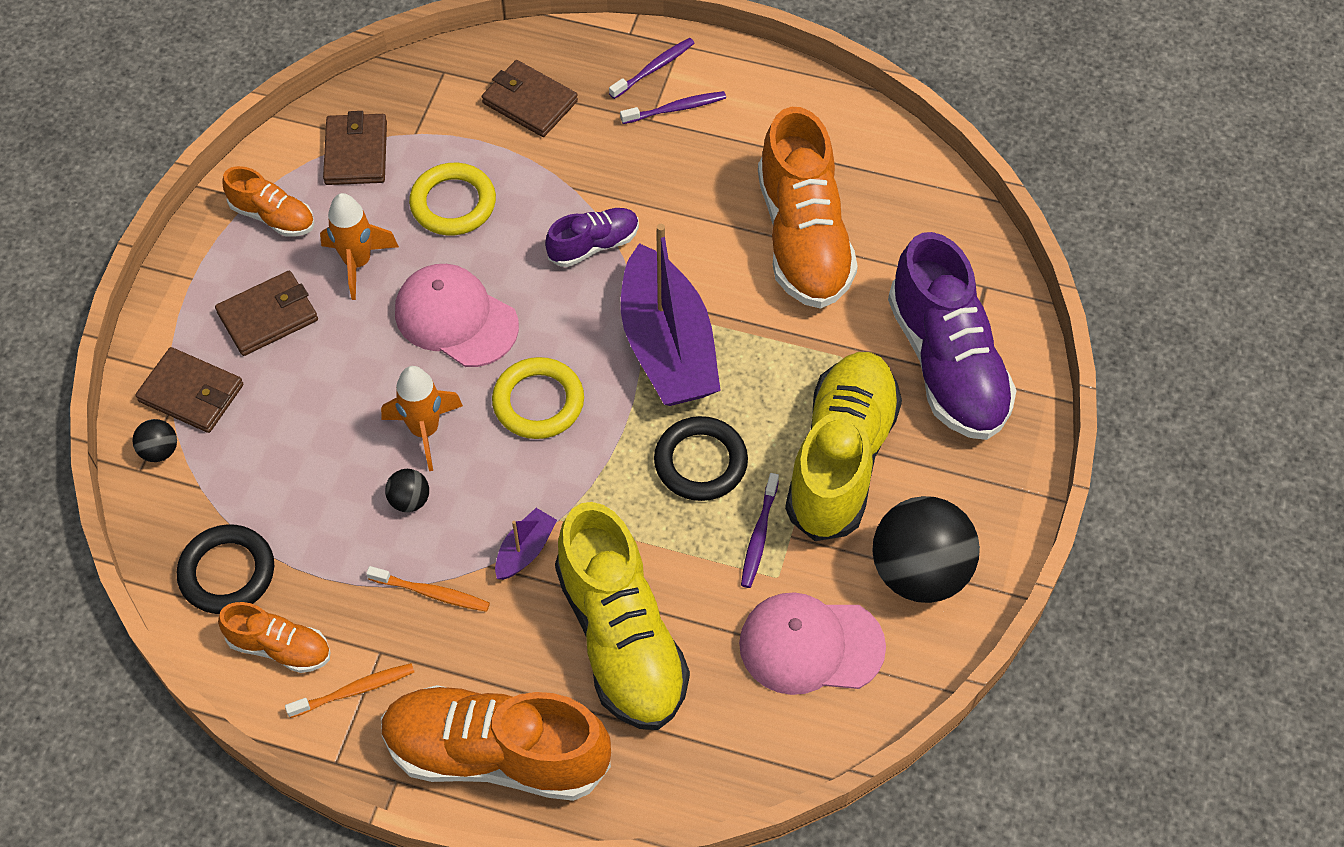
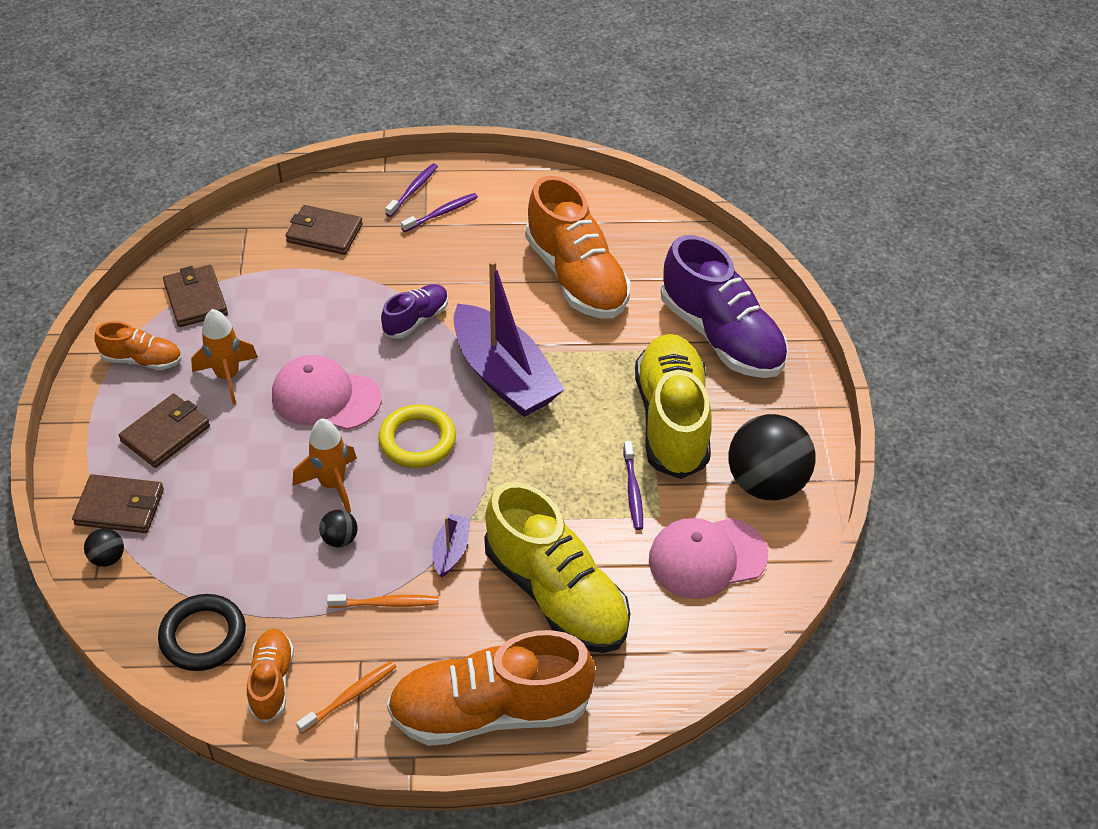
camera: 20 degrees left, 10 degrees down
(280, 647) = (272, 681): orange shoe -> orange shoe turned 90 degrees counterclockwise
(453, 203) = (290, 316): yellow ring -> none
(700, 462) = (565, 450): black ring -> none

